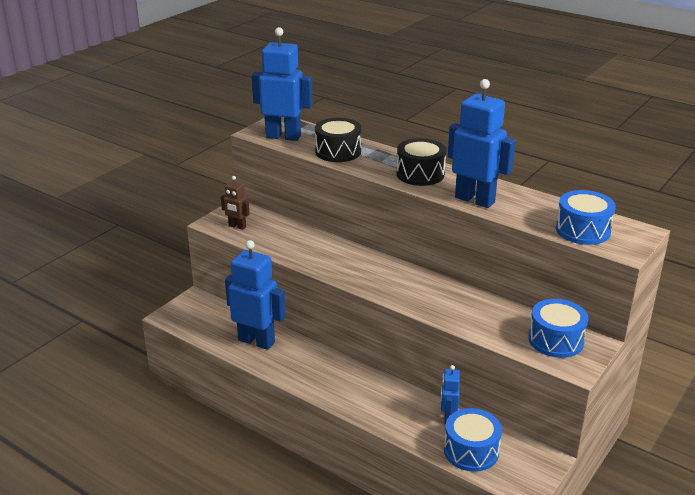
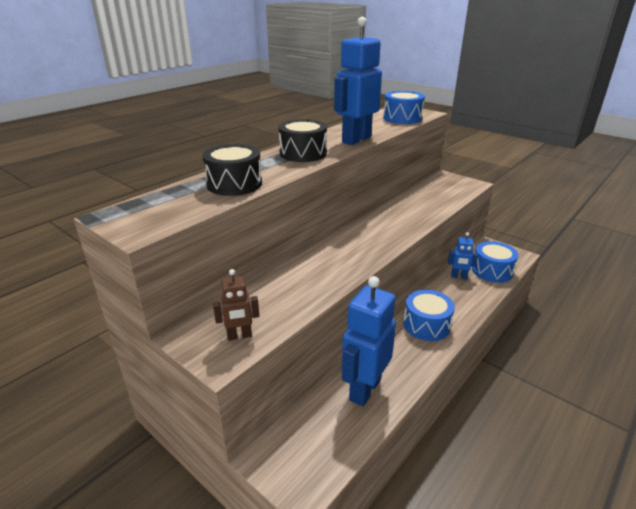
camera: 85 degrees left, 0 degrees up
(237, 226) = (239, 336): brown robot -> brown robot turned 45 degrees clockwise
(283, 136) = (168, 213): blue robot -> none
(556, 340) = (445, 185): blue drum -> blue drum (426, 325)

